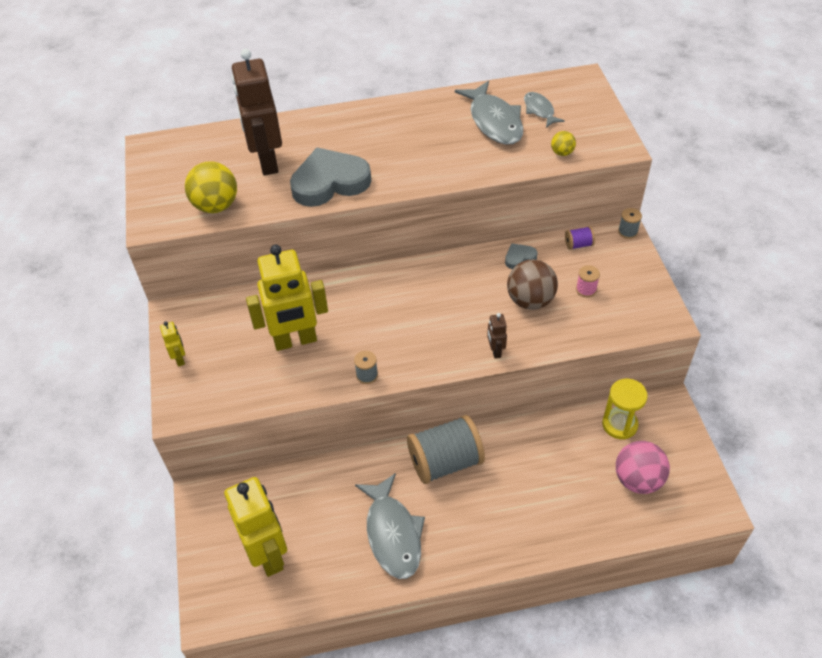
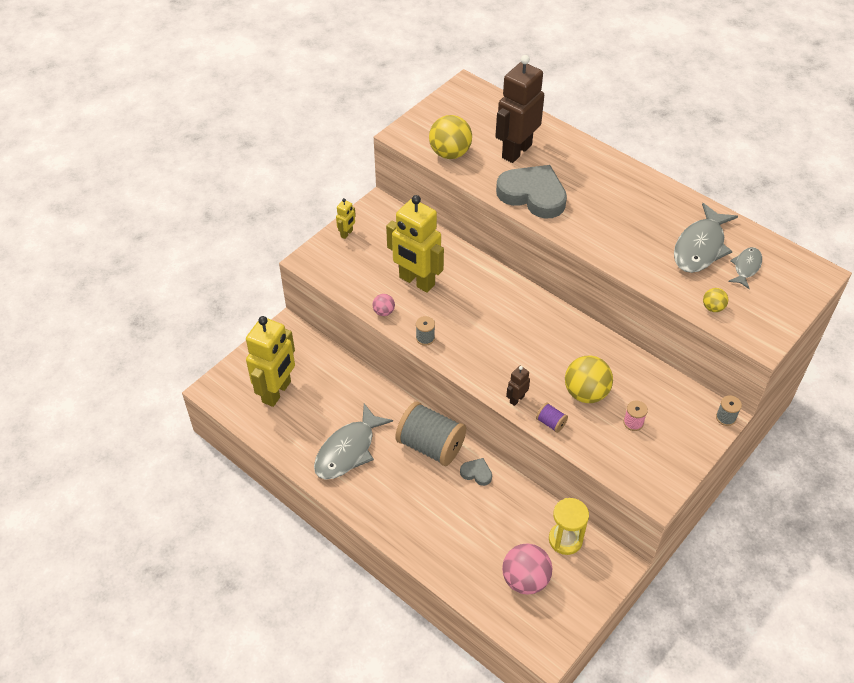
camera: 50 degrees right, 0 degrees up
(305, 388) = (384, 312): none -> pink ball
(519, 258) = (621, 362): grey heart -> grey heart (476, 473)
(530, 300) = (586, 393): brown ball -> yellow ball
(578, 244) = (675, 392): purple spool -> purple spool (551, 423)

